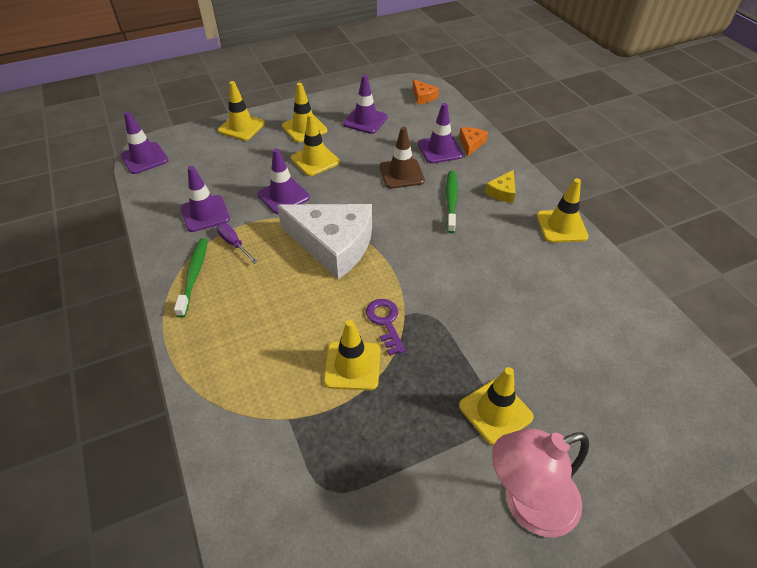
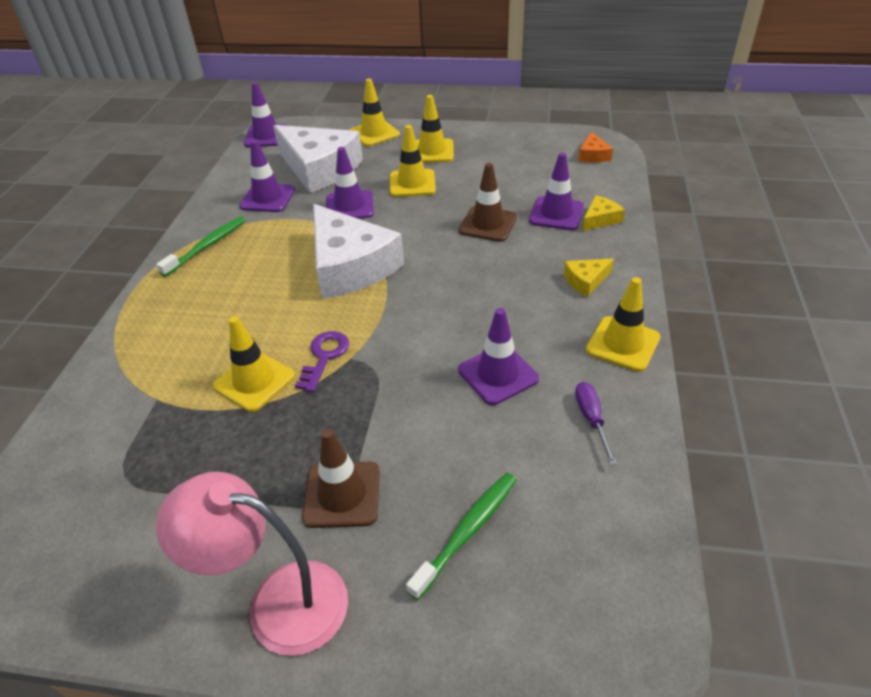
camera: 35 degrees right, 5 degrees down
(224, 172) = (319, 168): none -> white cheese
(234, 244) = (265, 232): purple screwdriver -> purple screwdriver (591, 419)
(365, 121) = (502, 161): purple traffic cone -> purple traffic cone (498, 374)
(451, 201) = (515, 269): green toothbrush -> green toothbrush (467, 531)
(471, 144) = (600, 219): orange cheese -> yellow cheese
(495, 411) = (342, 494): yellow traffic cone -> brown traffic cone

